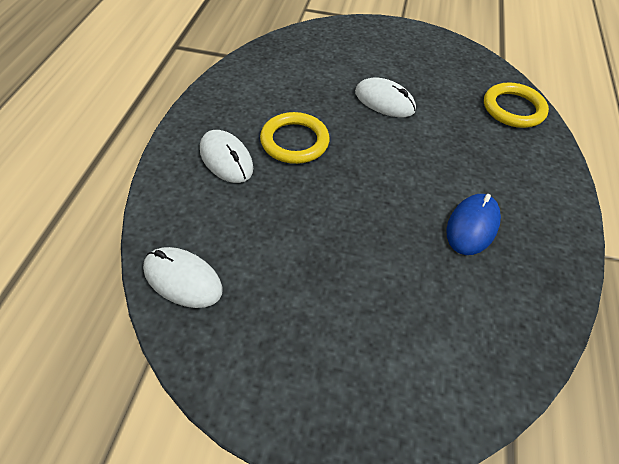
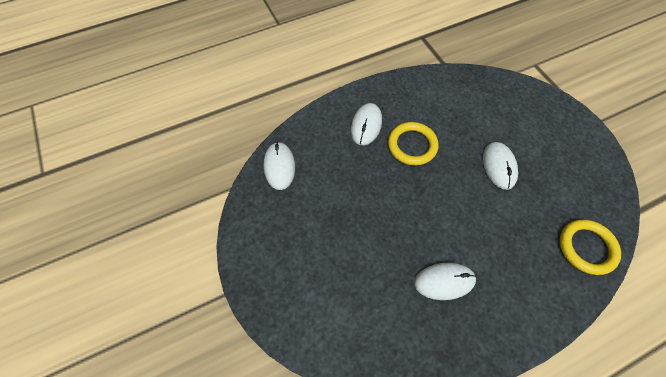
camera: 55 degrees right, 10 degrees up
(472, 226) = (444, 281): blue mouse -> white mouse

